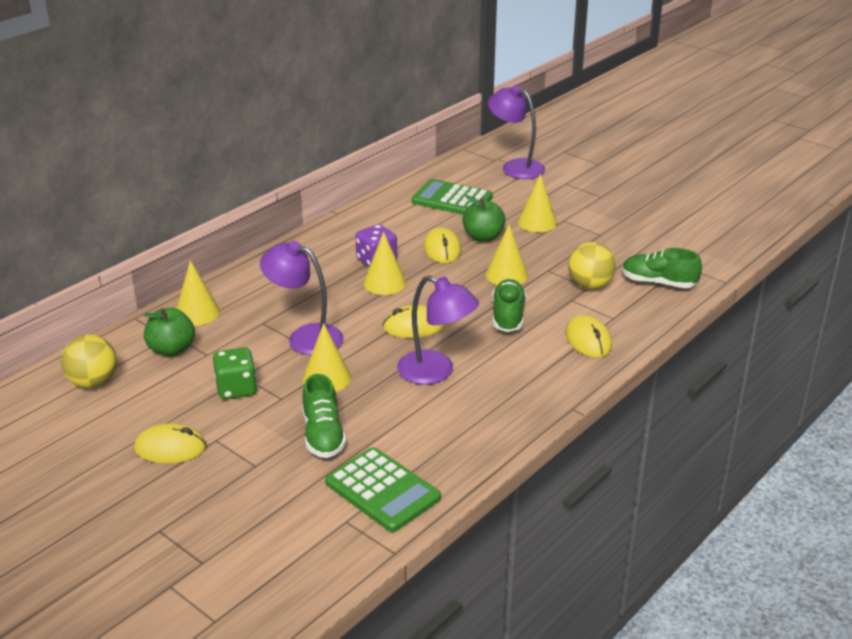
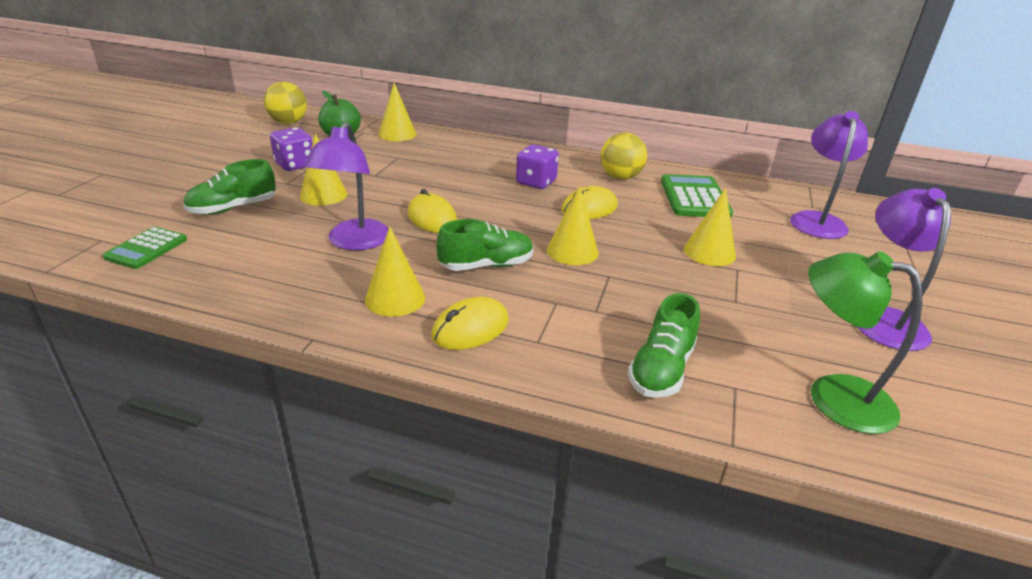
camera: 65 degrees right, 0 degrees up
(170, 448) = (208, 158): yellow mouse -> none
(236, 389) = (295, 165): green dice -> purple dice
(305, 337) = (384, 176): purple lamp -> purple lamp (883, 319)
(382, 490) = (146, 248): green calculator -> green calculator, size x0.64
(384, 283) = (499, 192): yellow cone -> yellow cone (395, 298)
(483, 237) = (638, 226): green apple -> none
(589, 285) = (601, 311): yellow ball -> yellow ball (620, 177)
(658, 283) = (661, 369): green shoe -> green shoe turned 150 degrees counterclockwise
(700, 239) = (833, 396): none -> green lamp

